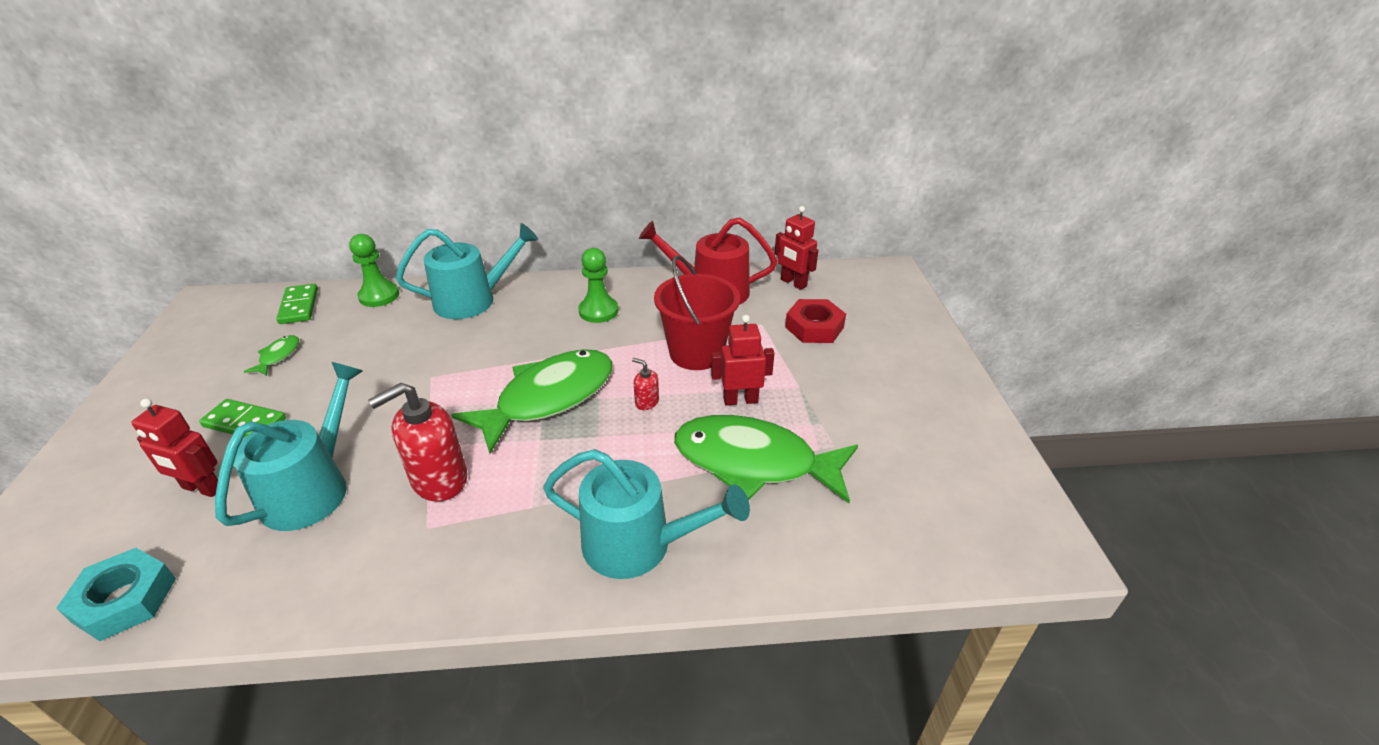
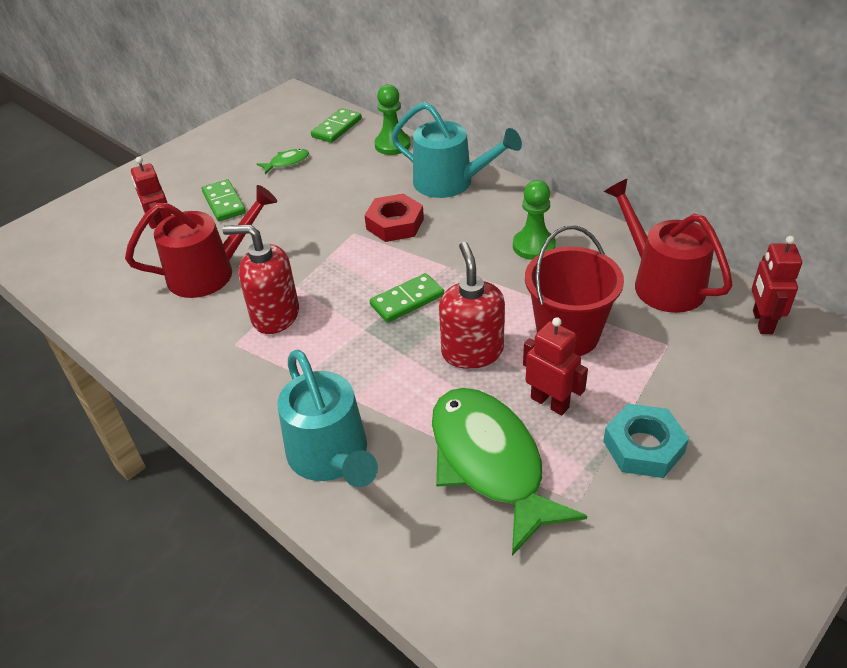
camera: 50 degrees right, 5 degrees up
(125, 599) = (76, 281): turquoise nut -> turquoise nut (643, 447)
(312, 488) = (209, 273): turquoise watering can -> red watering can
(548, 398) = (407, 300): green fish -> green domino
(646, 402) = (472, 351): red soap dispenser -> red soap dispenser, size x2.16
(814, 327) = (719, 381): red nut -> red nut (395, 224)

